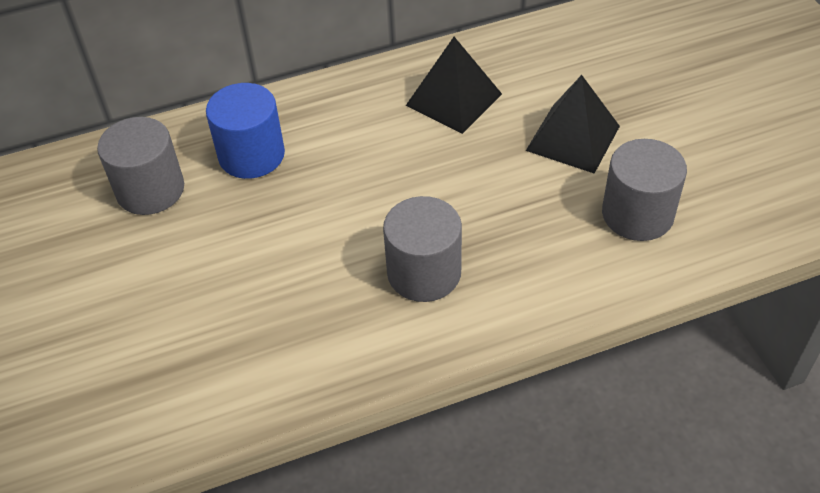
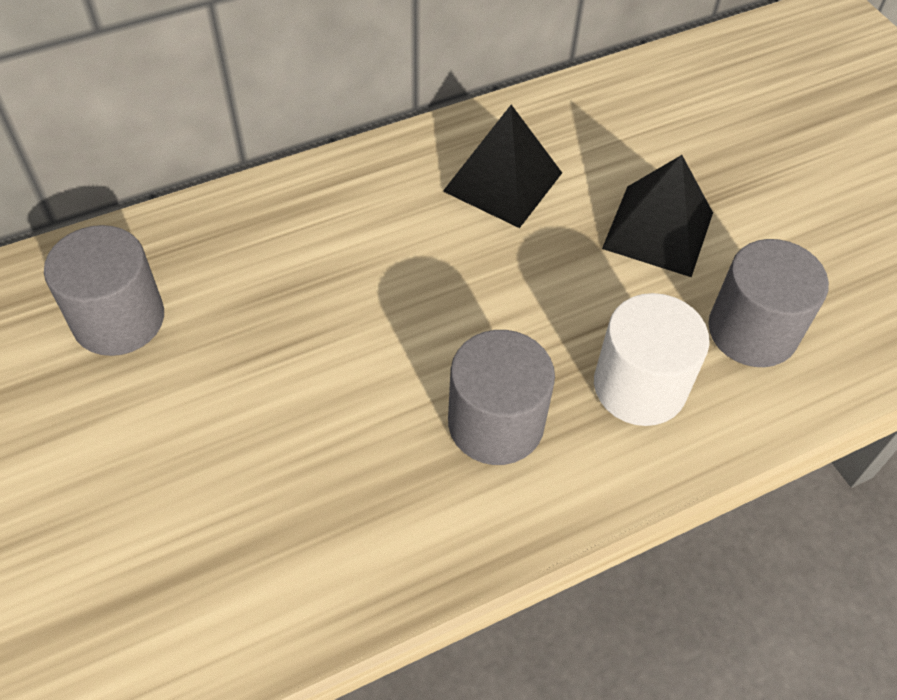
camera: 10 degrees left, 5 degrees up
(251, 155) = (250, 265): blue cylinder -> none
(540, 251) = (639, 386): none -> white cylinder

